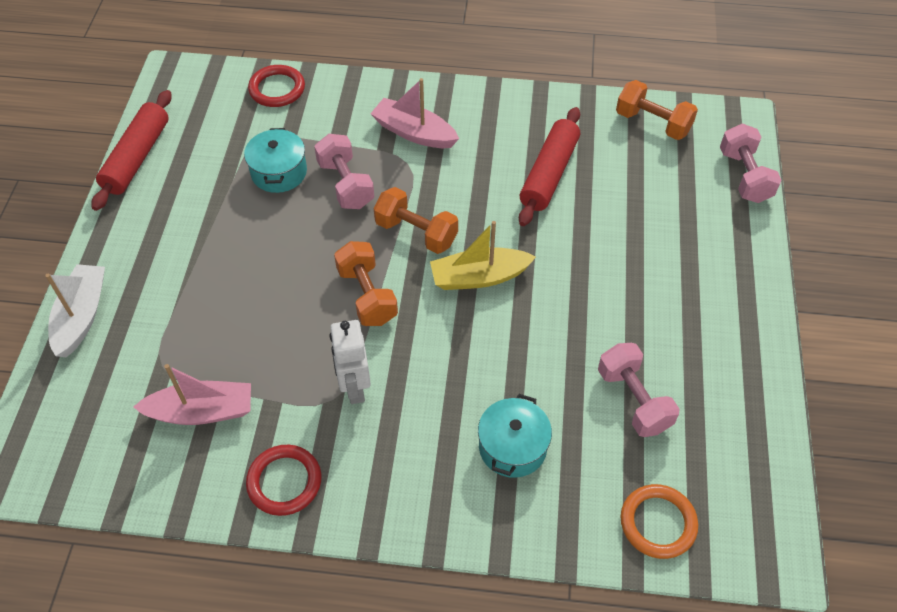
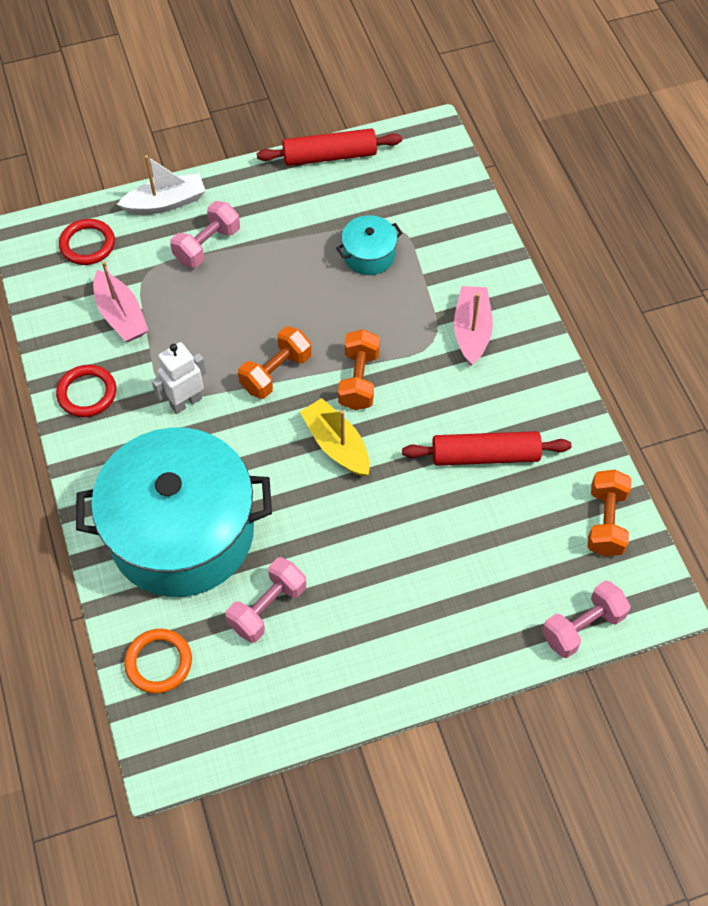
camera: 65 degrees right, 5 degrees up
(277, 89) = (461, 209): red ring -> red ring (87, 244)
(345, 184) = (382, 307): pink dumbbell -> pink dumbbell (207, 245)
(512, 447) = (182, 532): turquoise pot -> turquoise pot, size x2.44

